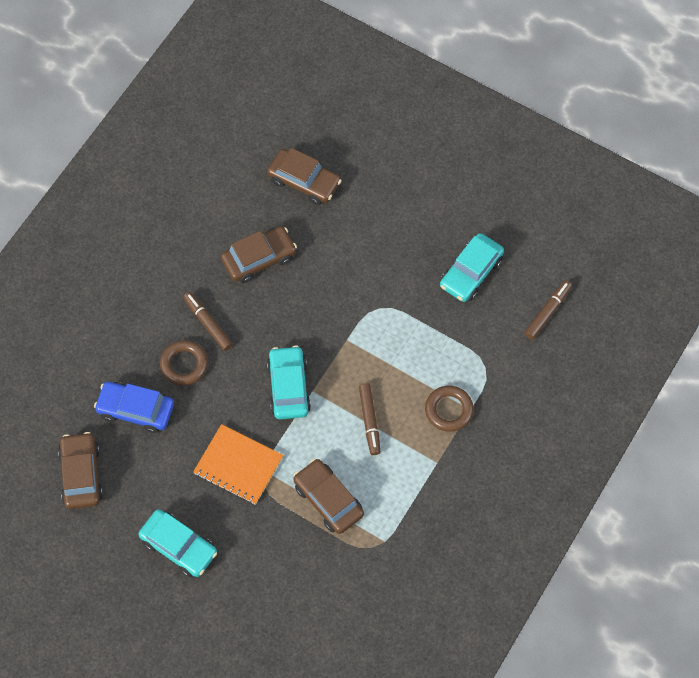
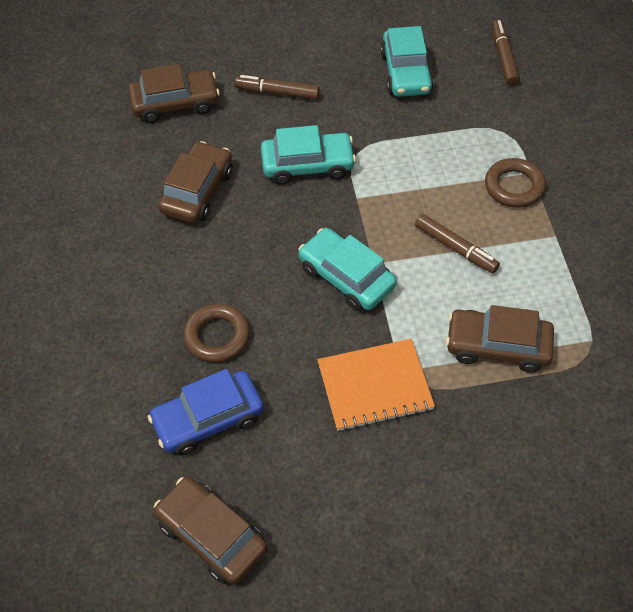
camera: 40 degrees left, 10 degrees down
(179, 546) = (399, 519): turquoise car -> turquoise car (307, 165)
(208, 323) = (203, 281): brown marker -> brown marker (277, 92)

